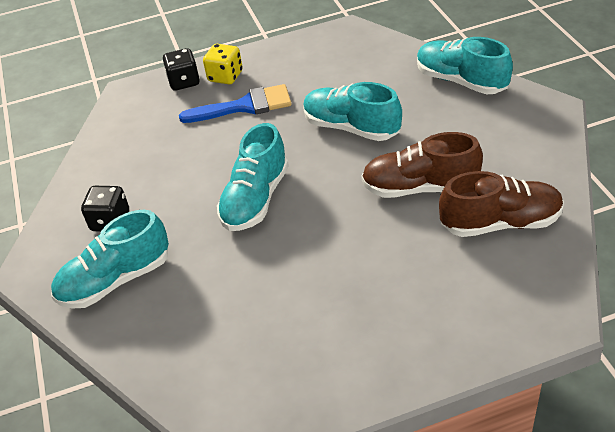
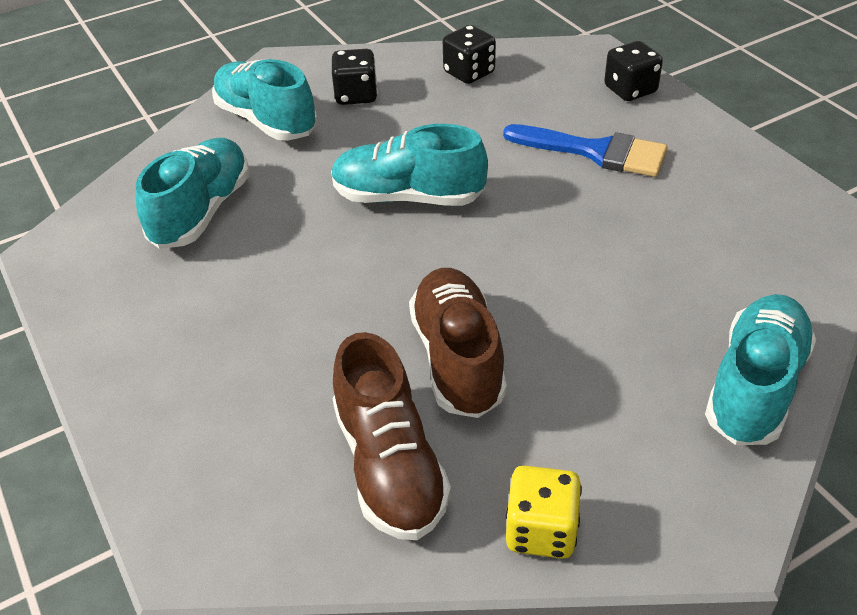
camera: 75 degrees right, 0 degrees up
(117, 155) = (469, 73): none -> black dice
(225, 76) = (656, 122): yellow dice -> yellow dice (541, 530)
(244, 106) = (595, 152): blue brush -> blue brush turned 45 degrees counterclockwise
(351, 128) = (579, 264): turquoise shoe -> turquoise shoe (202, 211)

